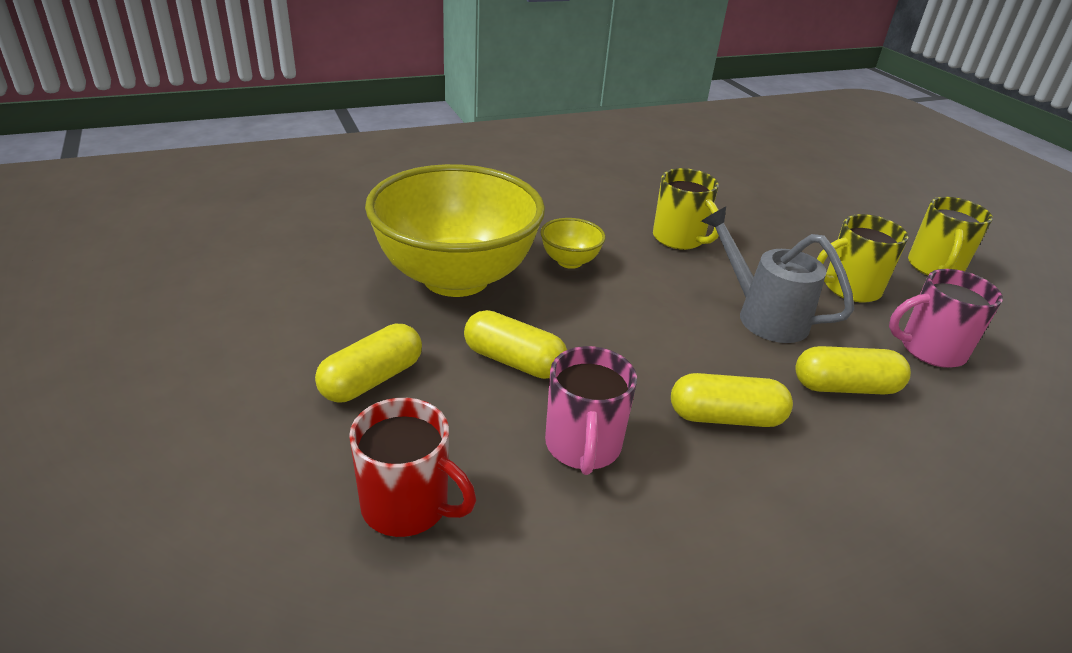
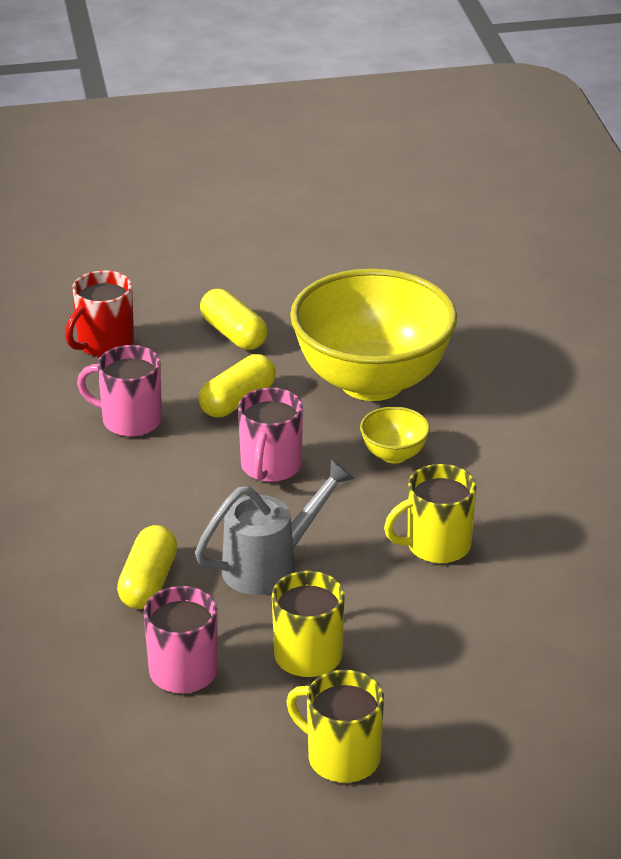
camera: 105 degrees right, 0 degrees up
(621, 328) = (270, 467): none -> pink mug
(725, 417) = (135, 498): yellow capsule -> none

